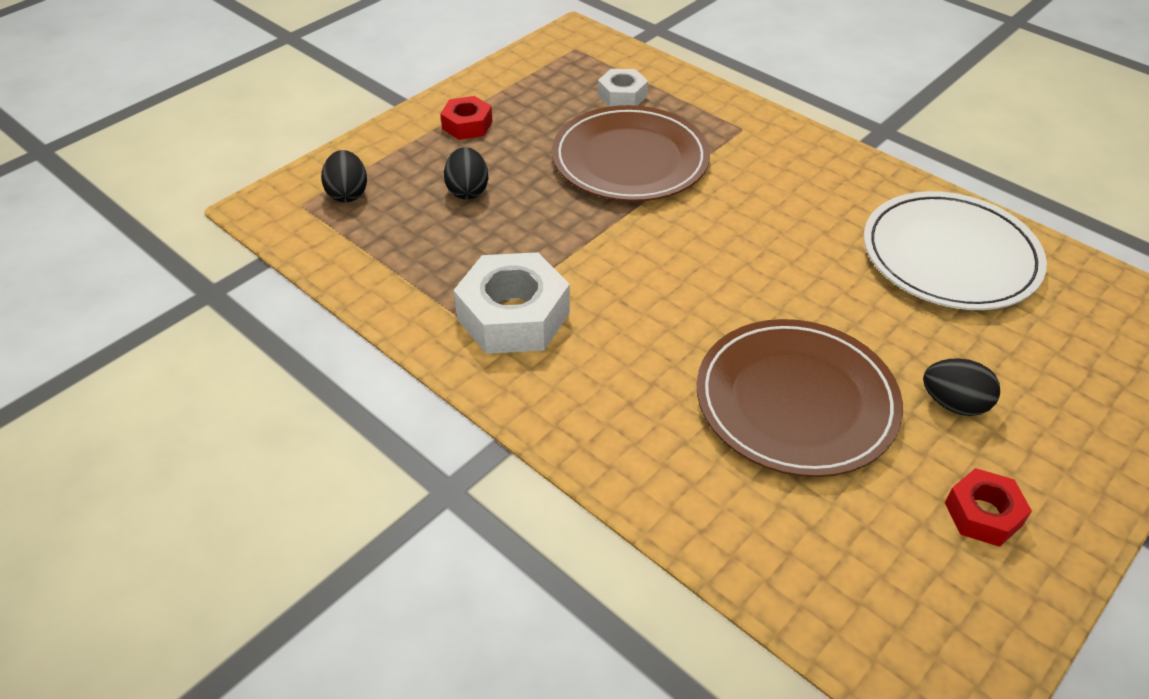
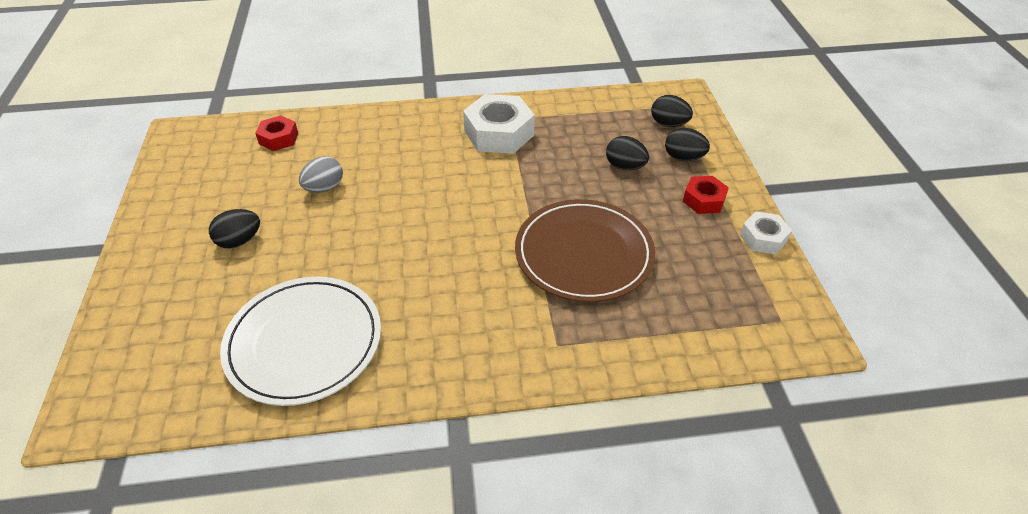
camera: 130 degrees right, 0 degrees up
(407, 160) = (683, 157): none -> black egg
(622, 96) = (673, 302): white nut -> white nut (763, 238)
(796, 401) = (324, 188): brown plate -> grey egg
(983, 514) = (195, 200): red nut -> red nut (278, 138)

